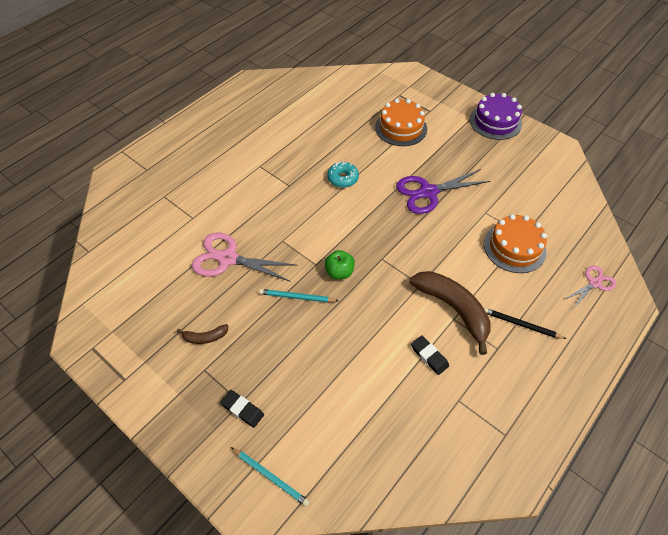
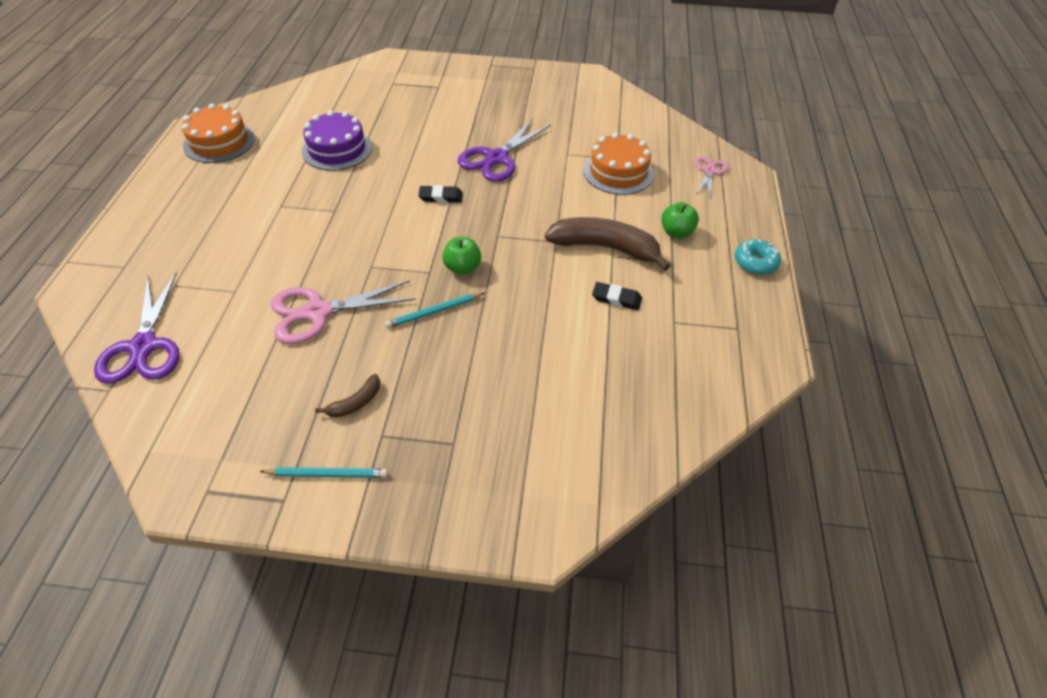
camera: 35 degrees left, 5 degrees down
(122, 231) = (144, 347): none -> purple scissors
(242, 409) = (462, 449): black eraser -> black eraser (441, 197)
(270, 477) = (548, 493): turquoise pencil -> turquoise pencil (327, 474)
(343, 178) = (393, 180): turquoise donut -> turquoise donut (755, 262)
(401, 128) = (419, 112): orange cake -> orange cake (219, 142)
(495, 122) = (513, 74): purple cake -> purple cake (337, 149)
(521, 324) = (676, 232): black pencil -> green apple

